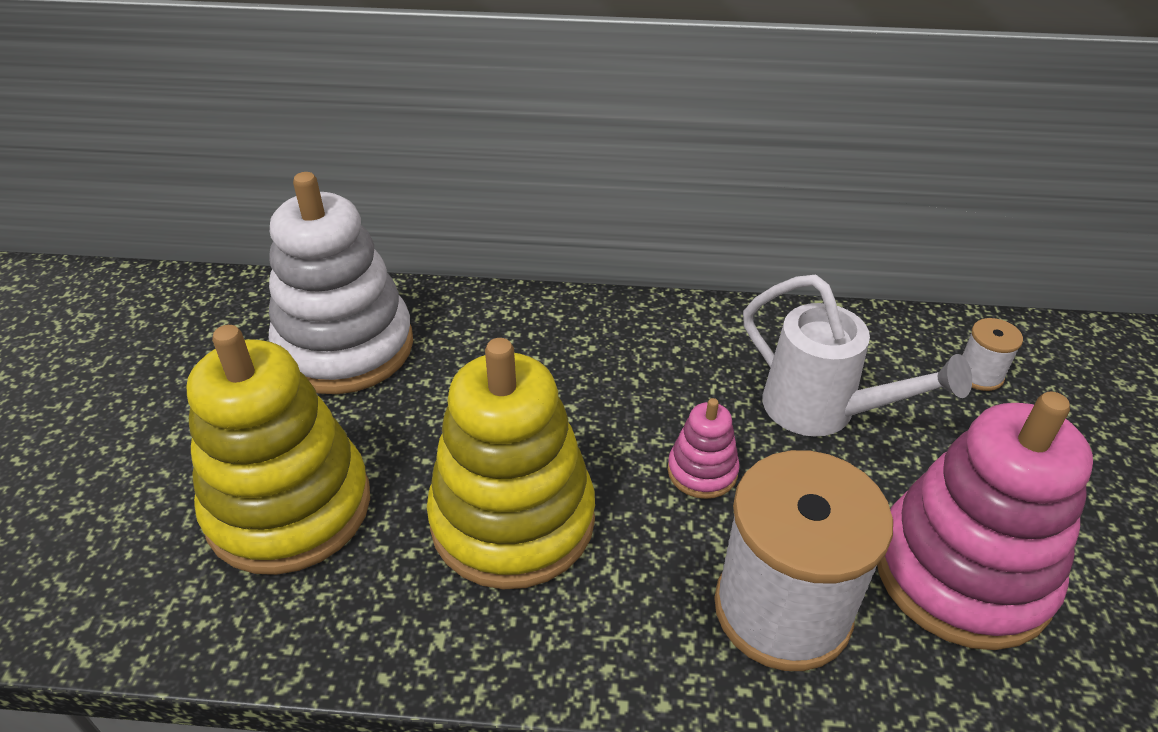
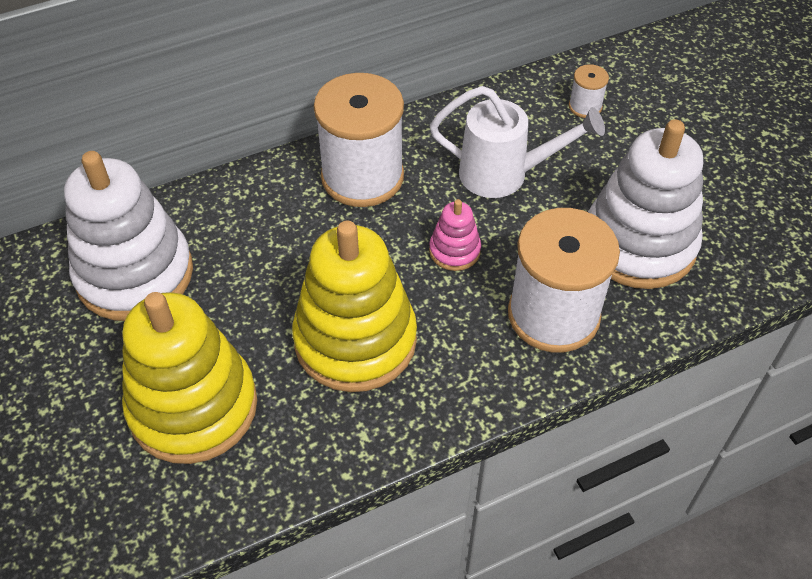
camera: 30 degrees left, 10 degrees up
(649, 347) = (362, 177): none -> white spool
(962, 573) = (638, 244): pink stacking toy -> white stacking toy

